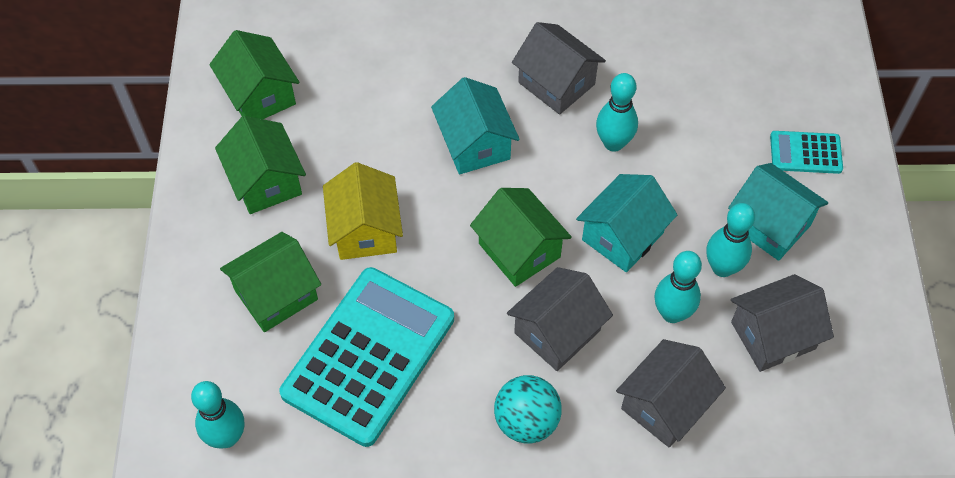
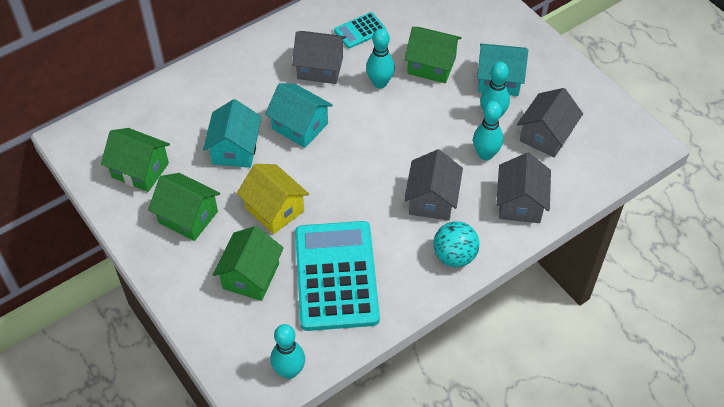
camera: 35 degrees left, 5 degrees down
(519, 250) = (375, 169): green house -> green house (431, 65)
(622, 236) = (426, 129): turquoise house -> turquoise house (235, 149)
(805, 153) = (487, 33): turquoise calculator -> turquoise calculator (360, 31)

